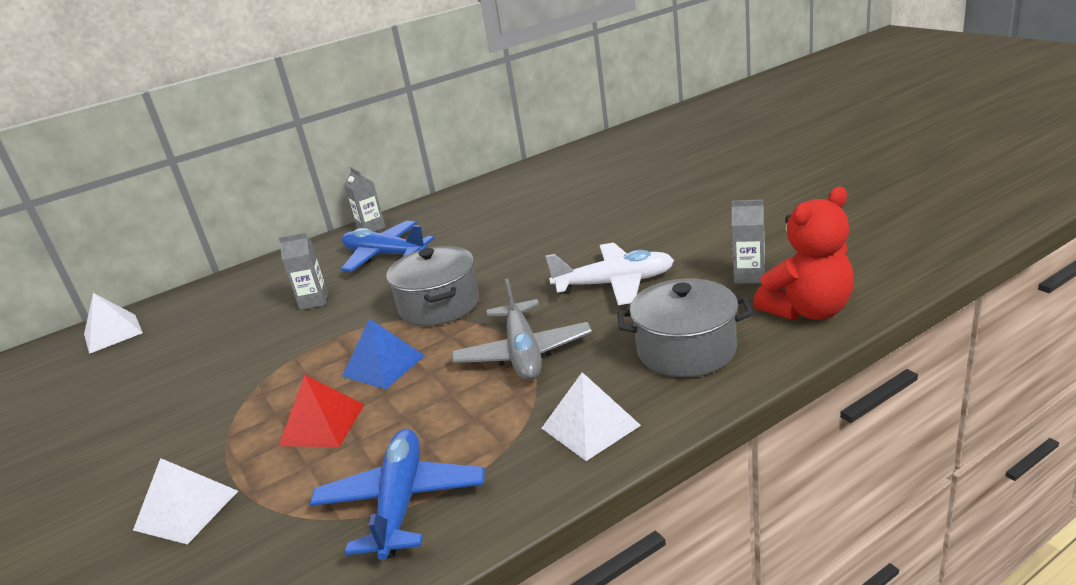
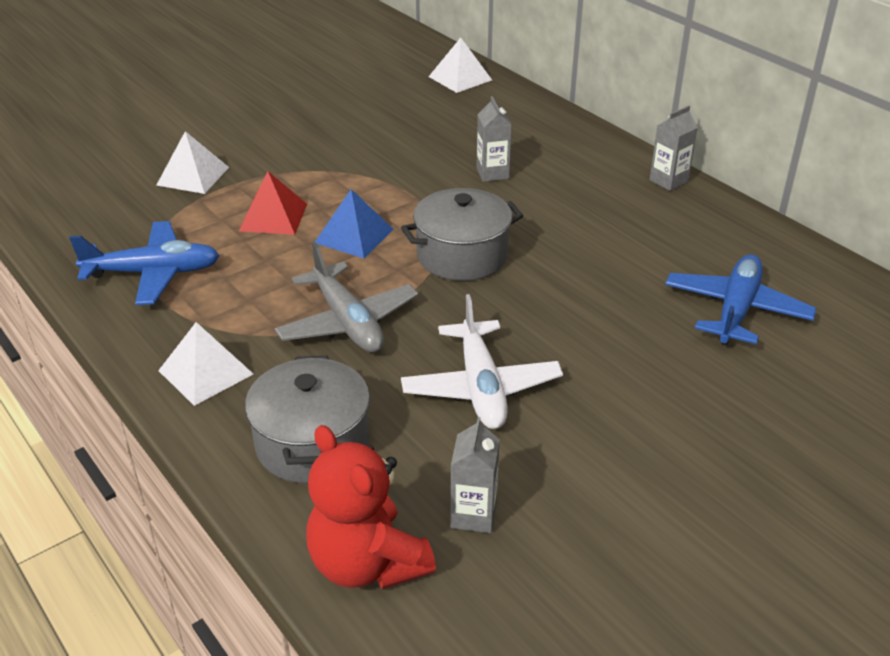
camera: 80 degrees right, 10 degrees up
(385, 255) = (592, 202): blue plane -> blue plane (736, 310)
(523, 353) = (347, 322): grey plane -> grey plane turned 105 degrees counterclockwise

